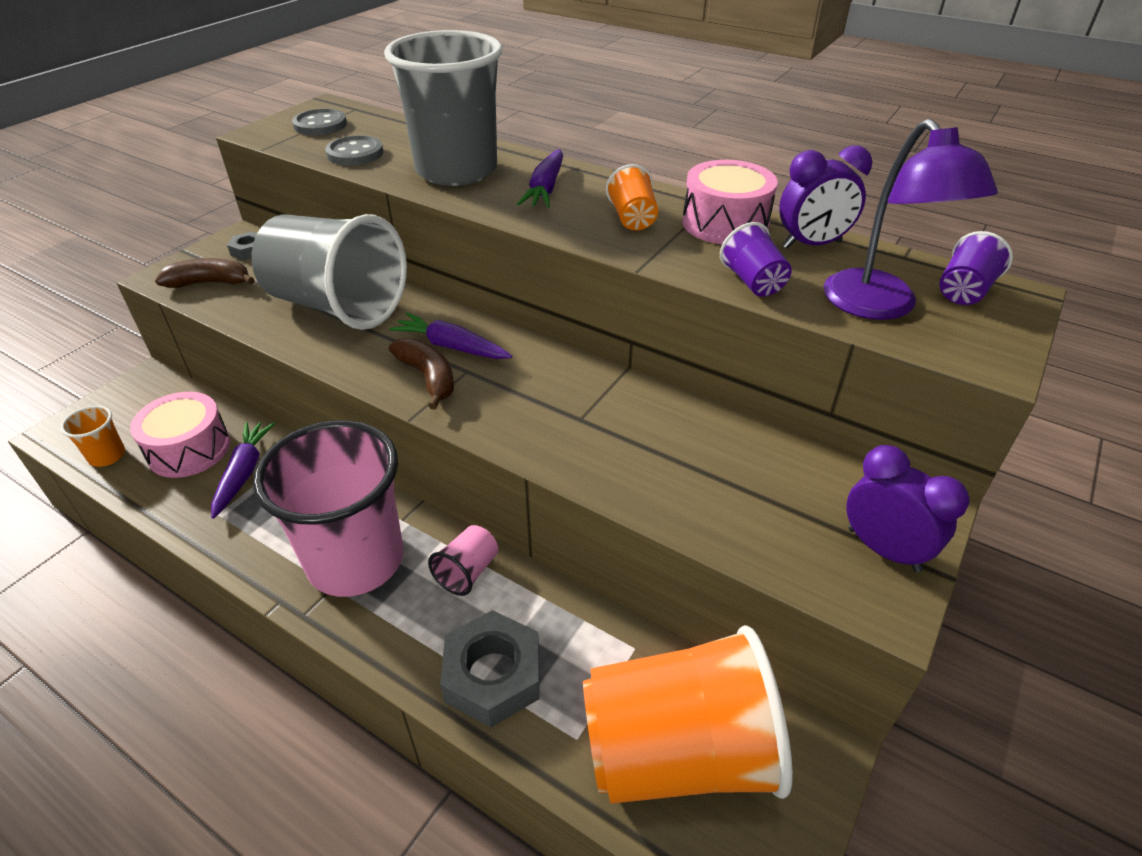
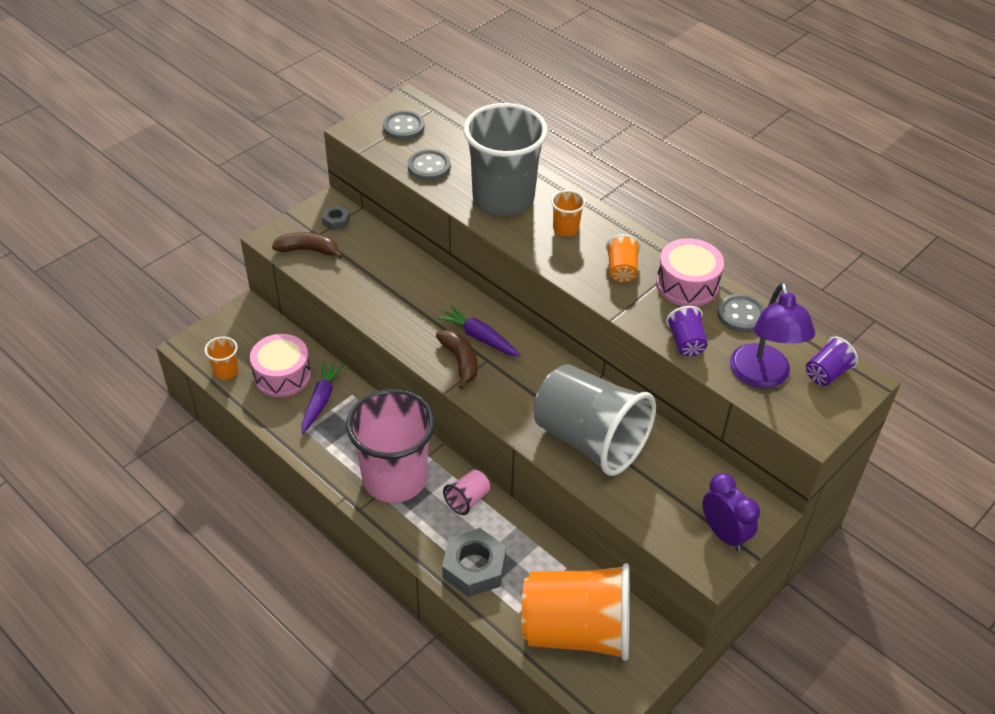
camera: 10 degrees right, 5 degrees up
(338, 306) = (401, 287): grey cup -> grey cup (589, 440)
(545, 189) = (565, 229): purple carrot -> orange cup
(811, 245) = (741, 315): purple clock -> grey button

